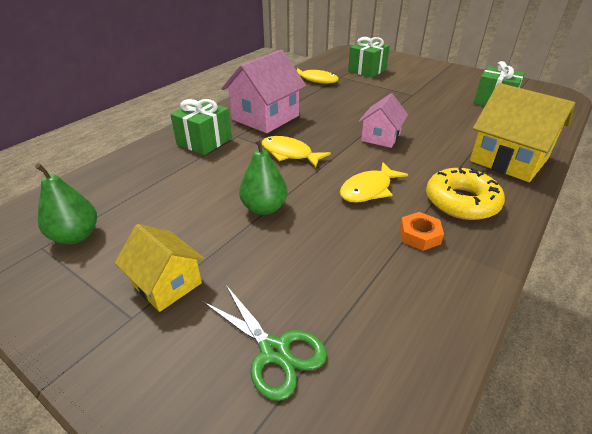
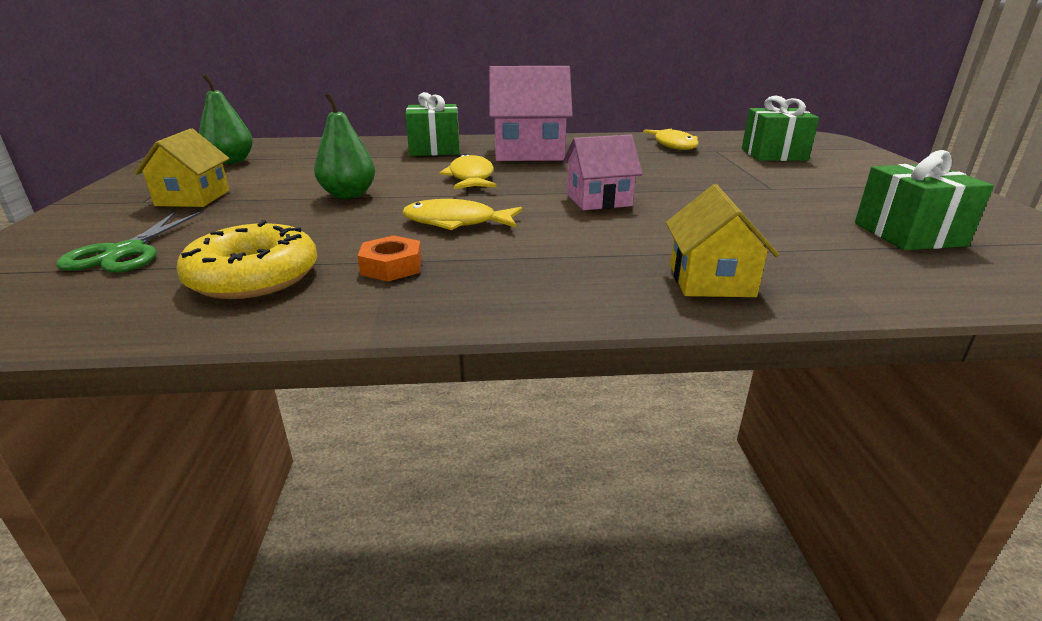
camera: 50 degrees right, 10 degrees down
(461, 201) = (514, 273): yellow donut -> yellow donut (254, 276)
(508, 160) = (711, 280): yellow house -> yellow house, size x0.61

